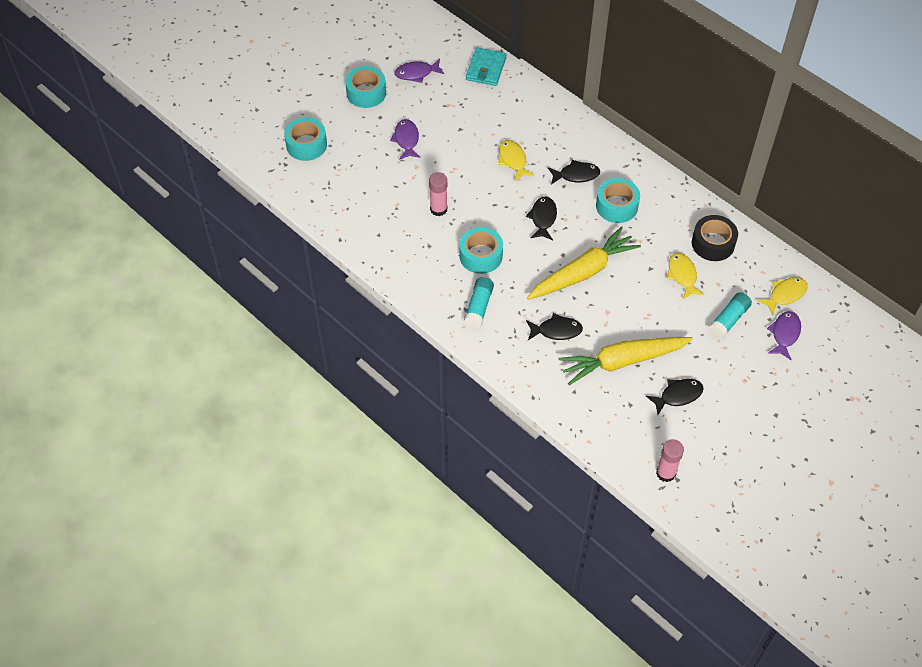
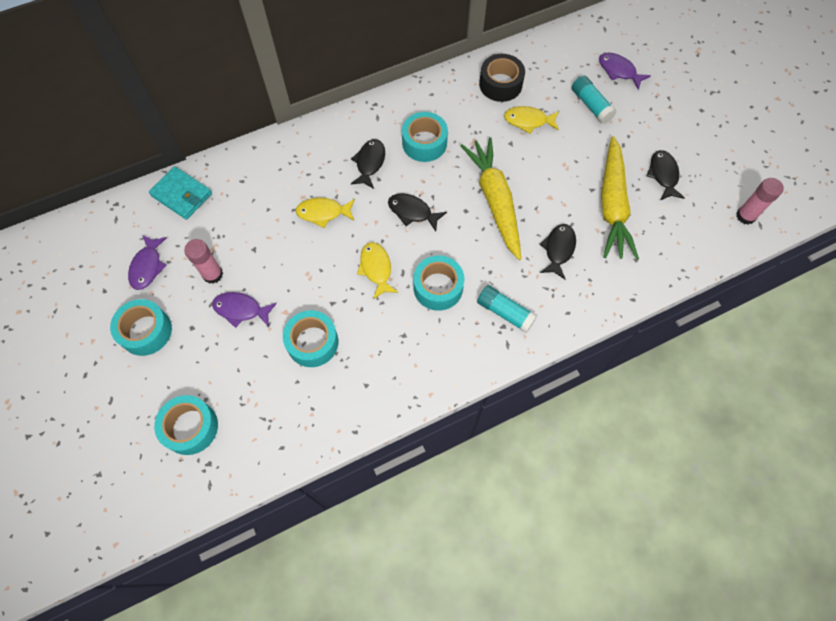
camera: 70 degrees left, 10 degrees up
(398, 191) = (312, 342): none -> turquoise tape
(438, 209) = (357, 308): pink glue stick -> pink glue stick (213, 274)
(785, 295) = (577, 54): yellow fish -> yellow fish (376, 269)

